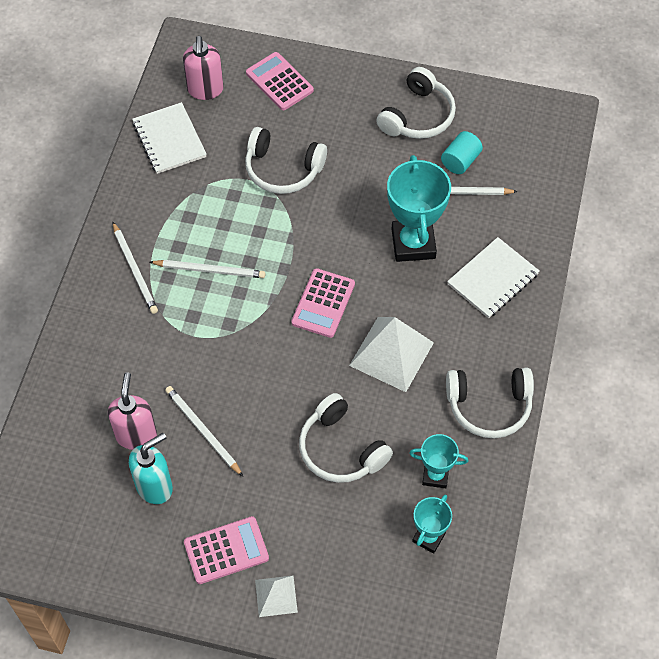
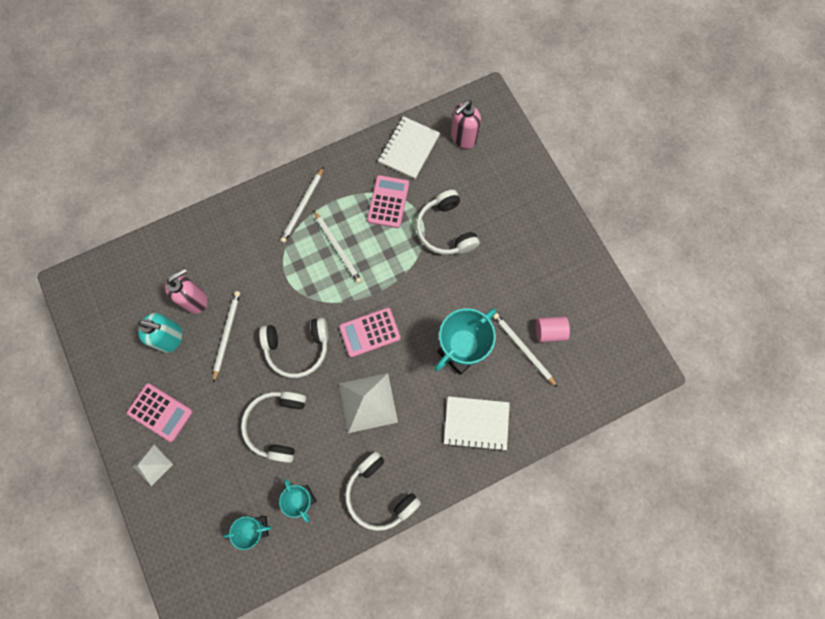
camera: 50 degrees right, 15 degrees up
(279, 82) = (509, 174): pink calculator -> pink calculator (388, 202)
(417, 116) = (560, 277): white headphones -> white headphones (297, 348)
(460, 161) = (549, 331): turquoise cylinder -> pink cylinder

